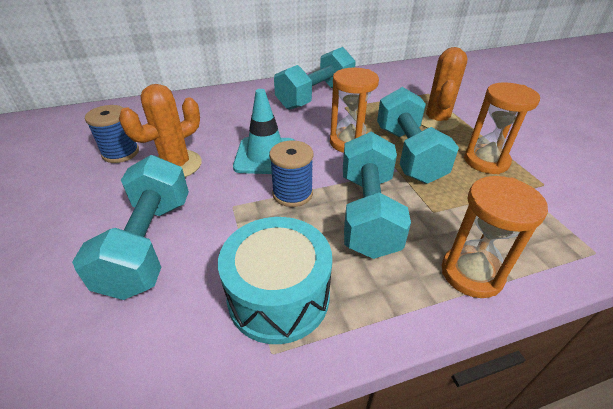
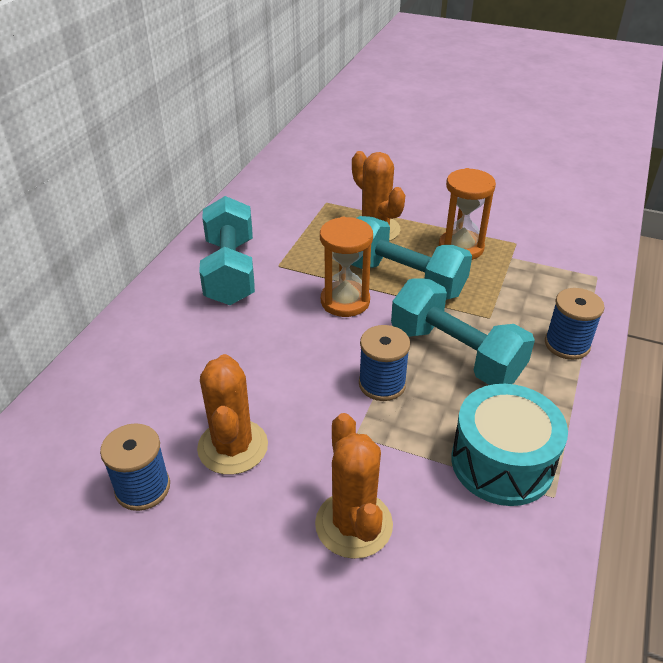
camera: 50 degrees left, 0 degrees up
(149, 244) = (353, 524): turquoise dumbbell -> orange cactus
(266, 156) = (299, 369): turquoise traffic cone -> none
(471, 273) = (567, 344): orange hourglass -> blue spool

